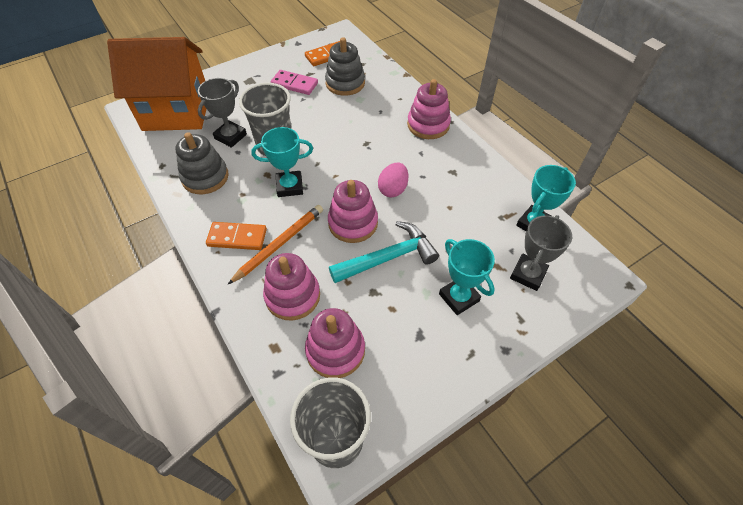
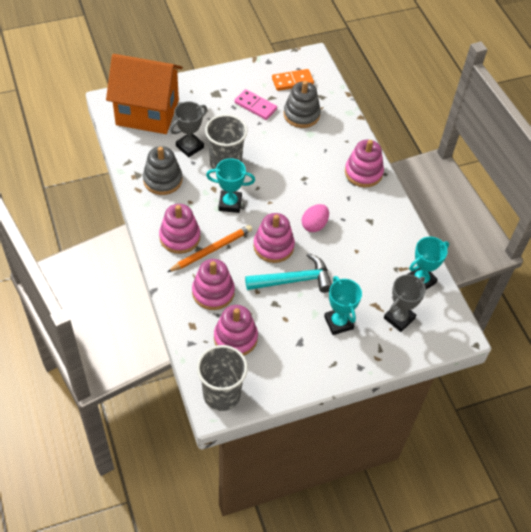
camera: 10 degrees right, 0 degrees up
(237, 237) = (180, 237): orange domino -> pink stacking toy

